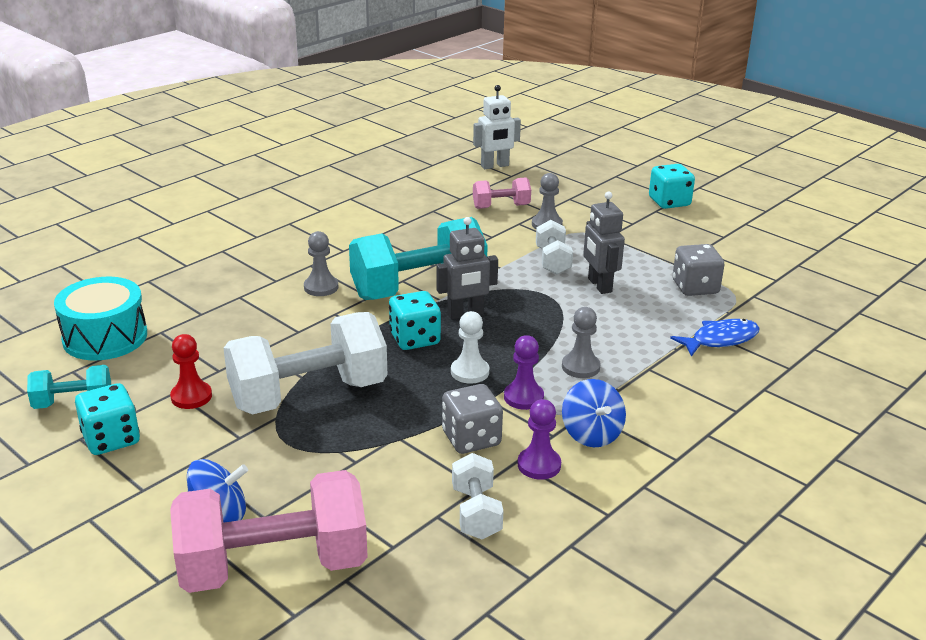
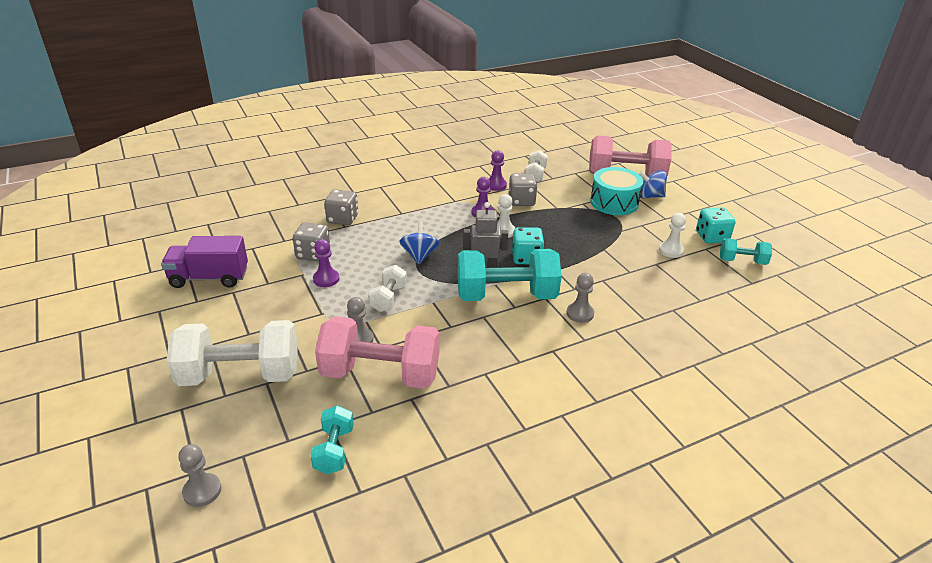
camera: 160 degrees left, 5 degrees up
(105, 337) = (739, 304): turquoise drum -> turquoise drum (614, 202)
(191, 397) = (671, 250): red pawn -> white pawn
(308, 395) = (601, 238): white dumbbell -> white dumbbell (240, 375)
(495, 166) = (334, 450): white robot -> turquoise dumbbell
(501, 206) = (380, 374): pink dumbbell -> pink dumbbell, size x2.01
(580, 367) = (438, 221): grey pawn -> grey pawn (202, 491)
(591, 434) = (461, 191): blue spinning top -> blue spinning top (419, 256)
(599, 285) = (375, 270): grey robot -> none
(644, 265) = (326, 279): none -> purple pawn
(669, 202) = (223, 341): turquoise dice -> none
(720, 340) = (342, 219): blue fish -> grey dice
(768, 242) = (209, 278): none -> purple truck

